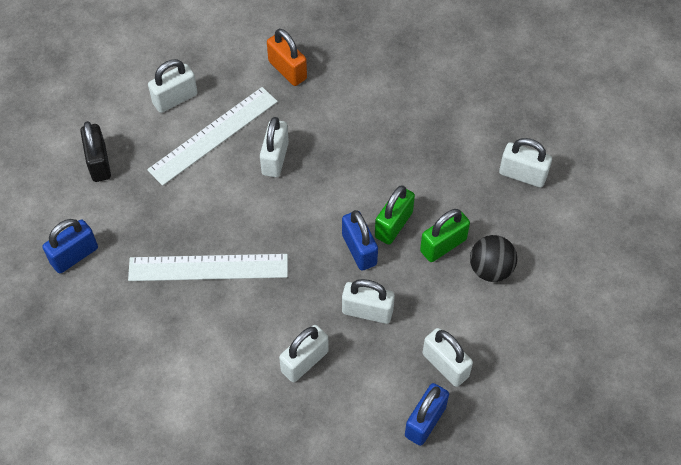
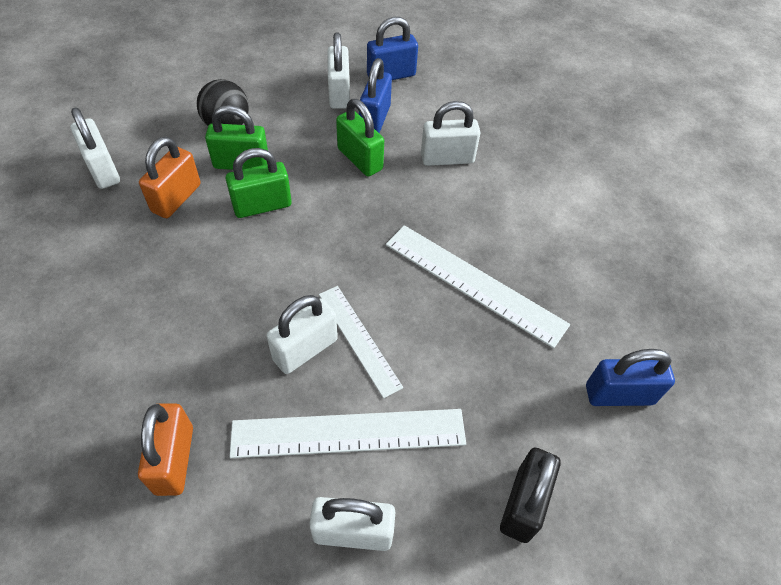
camera: 145 degrees left, 5 degrees down
(250, 184) = (359, 339): none -> white ruler
(359, 249) = (315, 206): blue padlock -> blue padlock (375, 119)
(367, 311) = (360, 159): white padlock -> green padlock
(452, 190) = (176, 198): none -> orange padlock

